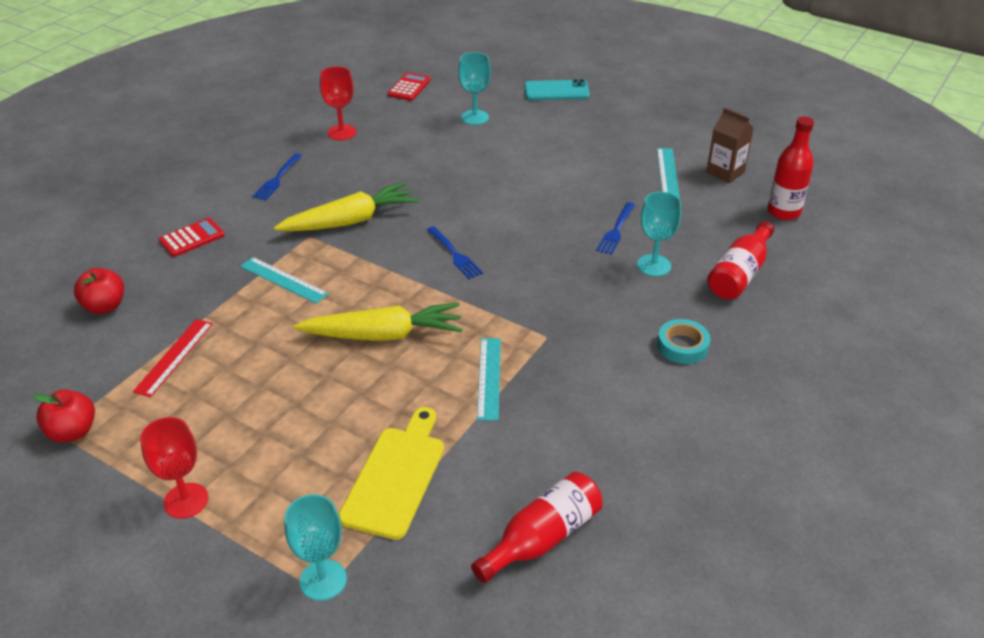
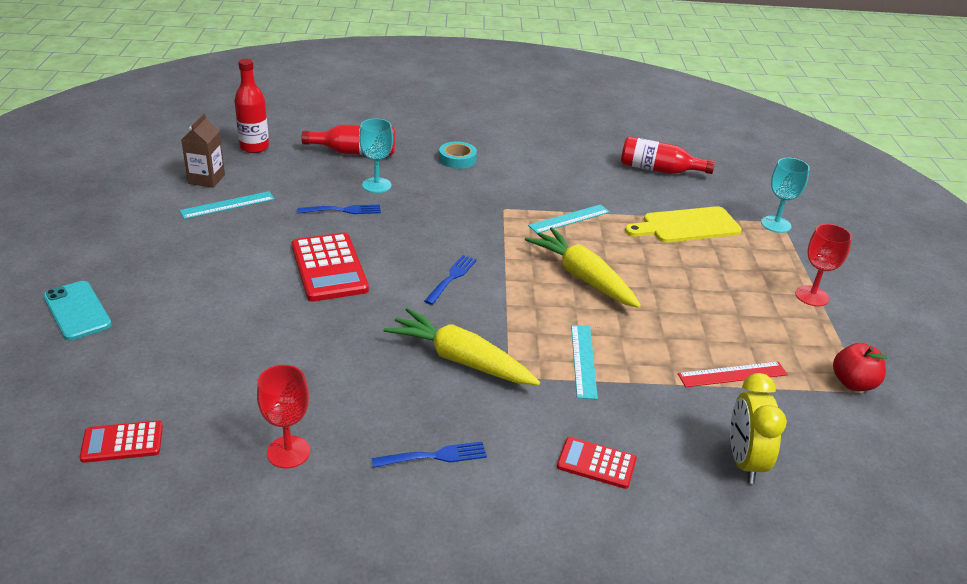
camera: 125 degrees left, 5 degrees down
(105, 306) = (744, 461): red apple -> yellow clock
(475, 117) = (181, 352): turquoise goblet -> none
(525, 197) = (329, 268): none -> red calculator

